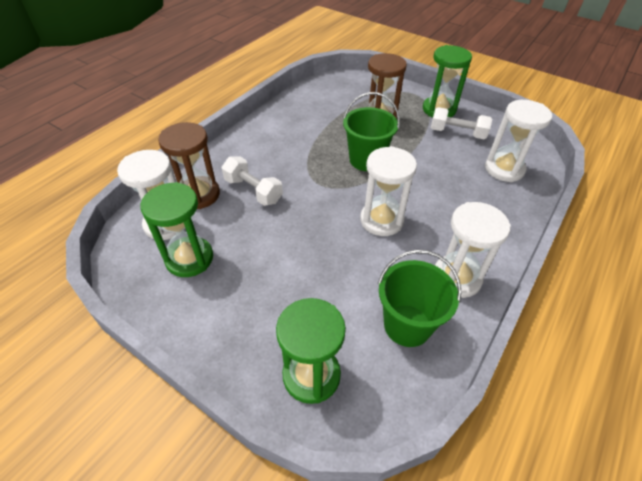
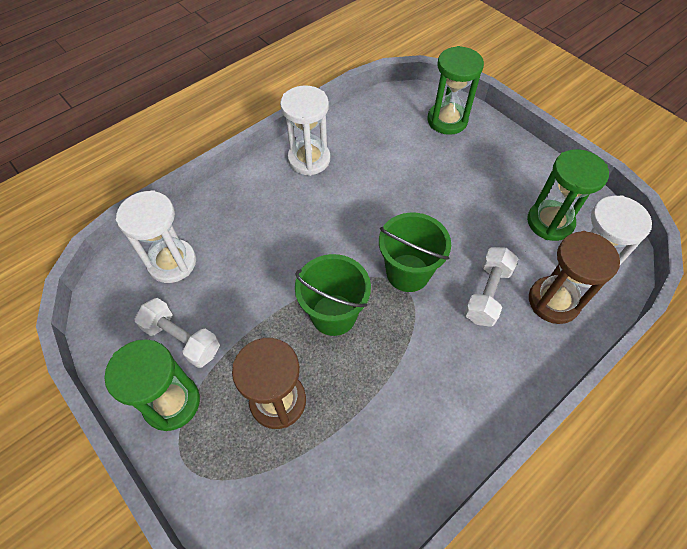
camera: 165 degrees left, 10 degrees up
(253, 190) = (487, 294): white dumbbell -> white dumbbell turned 60 degrees clockwise
(381, 220) = (350, 225): white hourglass -> none
(407, 325) = (367, 135): green bucket -> green bucket (408, 273)

